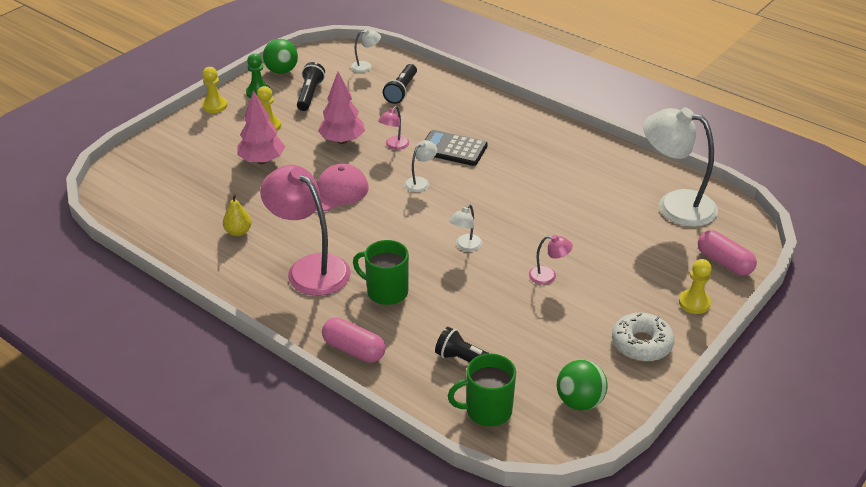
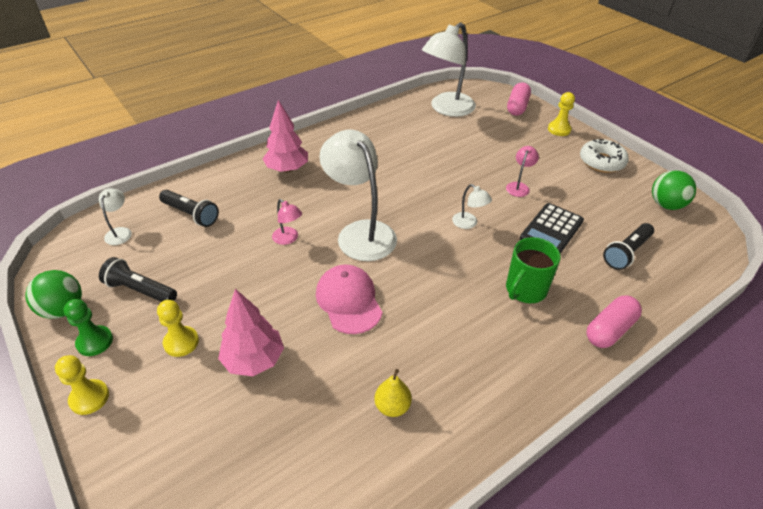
camera: 75 degrees left, 5 degrees up
(310, 268) = (477, 345): pink lamp -> none
(342, 140) = (255, 278): pink tree -> pink tree (287, 169)
(420, 182) = (360, 232): white lamp -> white lamp, size x2.27
(453, 149) = (317, 200): black calculator -> black calculator (551, 230)
(487, 410) = (682, 256): green mug -> none
(724, 262) = (517, 107): pink capsule -> pink capsule turned 45 degrees counterclockwise

